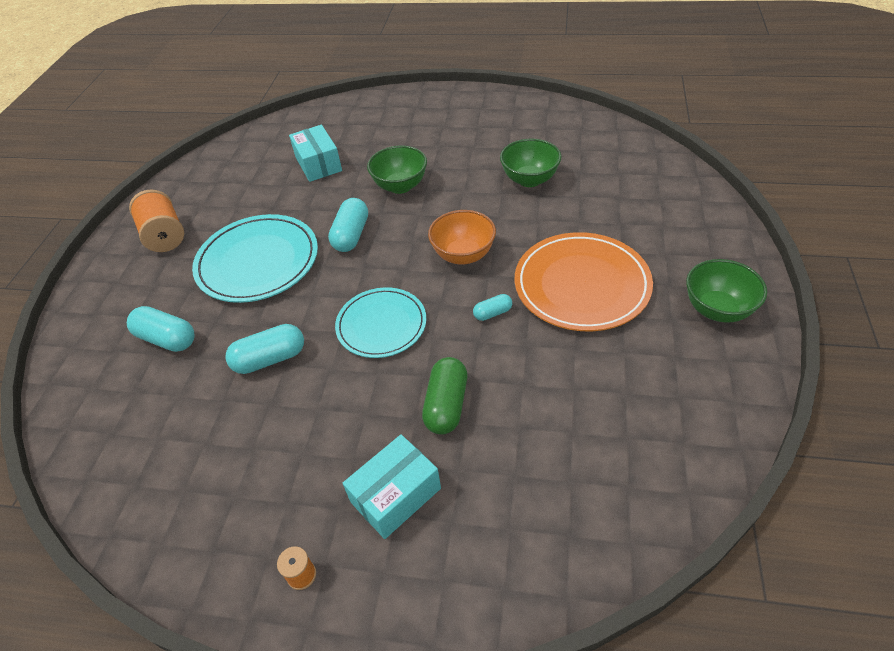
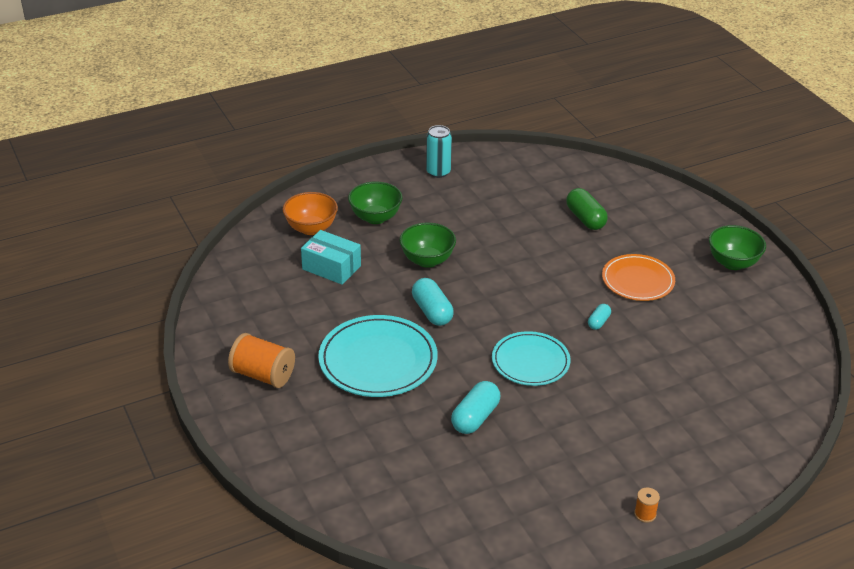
camera: 40 degrees left, 10 degrees down
(167, 339) = (375, 442): turquoise capsule -> none
(396, 495) = (653, 449): turquoise box -> none
(446, 405) = (629, 388): green capsule -> green capsule (585, 218)
(463, 255) = (536, 292): orange bowl -> orange bowl (311, 228)
(496, 110) = (438, 172): none -> turquoise can
(529, 179) = (525, 220): green bowl -> green bowl (375, 217)
(581, 285) = (637, 280): orange plate -> orange plate, size x0.66

